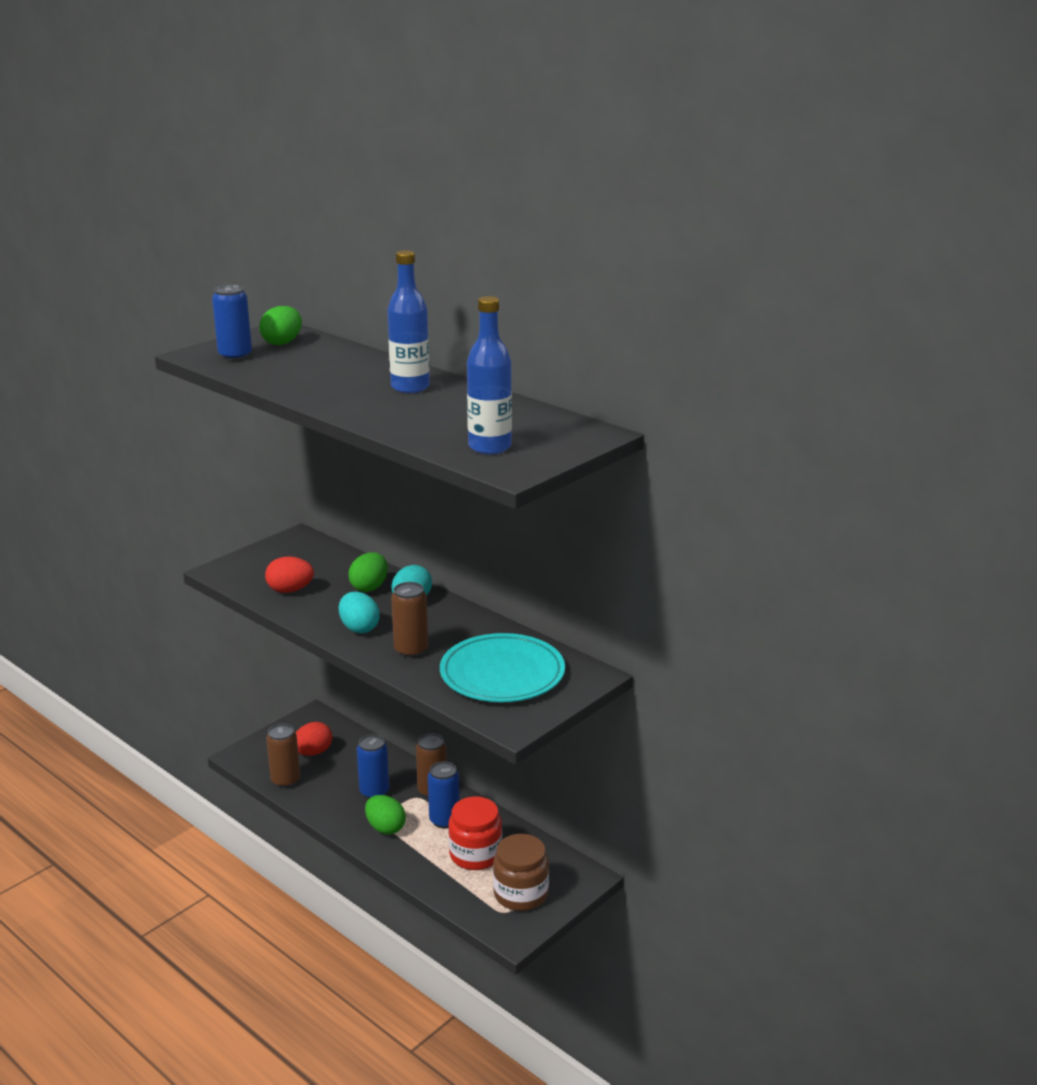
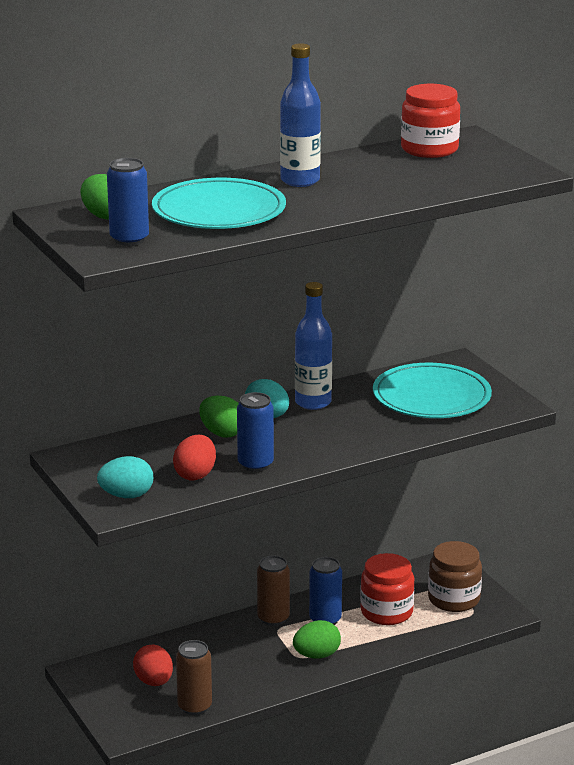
camera: 70 degrees left, 0 degrees up
(316, 372) = (219, 211): none -> turquoise plate
(359, 628) = (304, 449): turquoise egg -> turquoise egg (126, 495)
(374, 792) = (252, 653): blue can -> blue can (255, 464)
(411, 650) = (365, 430): brown can -> none
(490, 447) = (473, 172): blue bottle -> blue bottle (313, 402)
(542, 422) = (429, 149): none -> red jar

